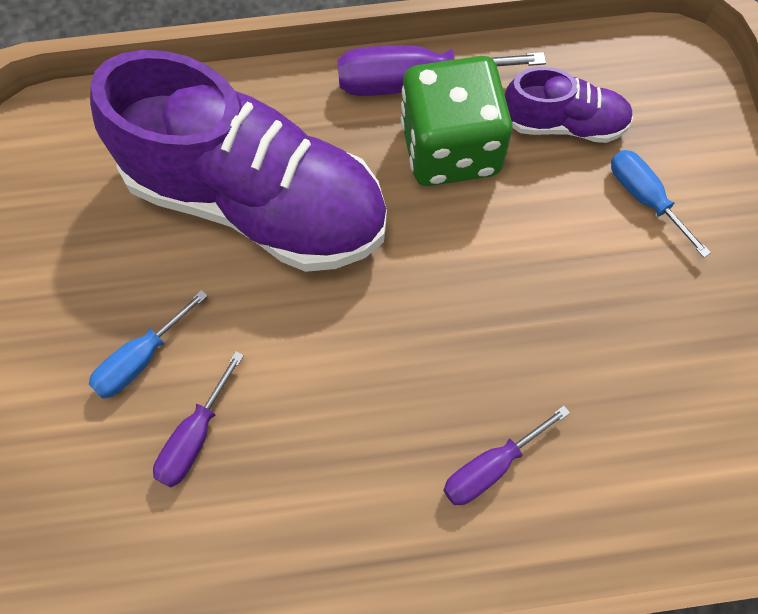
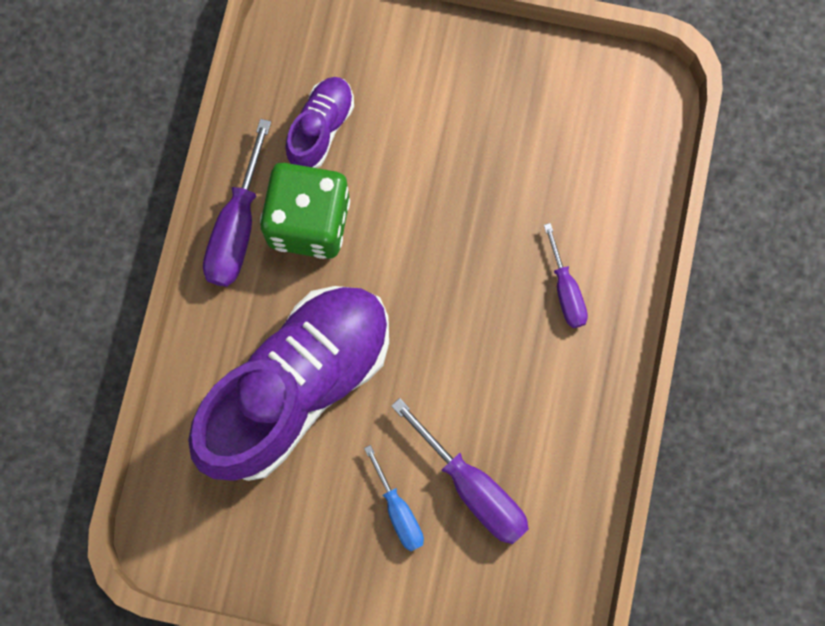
camera: 70 degrees left, 10 degrees up
(194, 437) = (473, 488): purple screwdriver -> purple screwdriver, size x1.62
(645, 198) = (405, 99): blue screwdriver -> none

